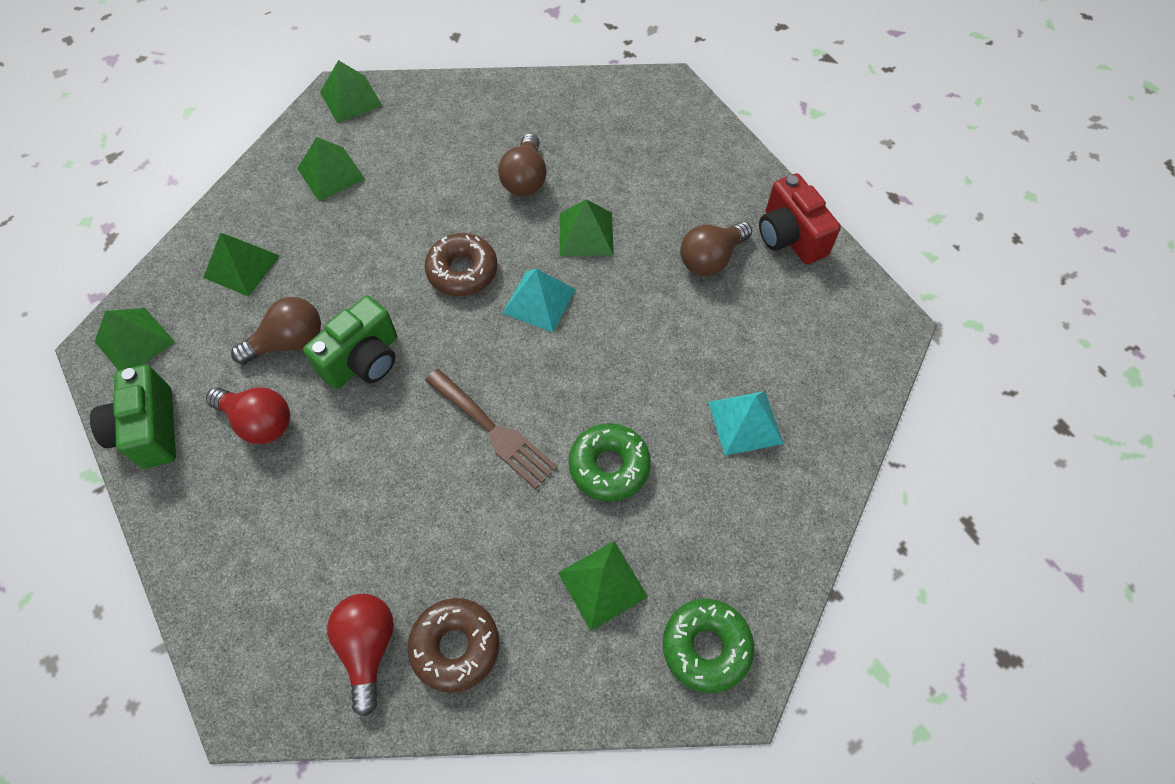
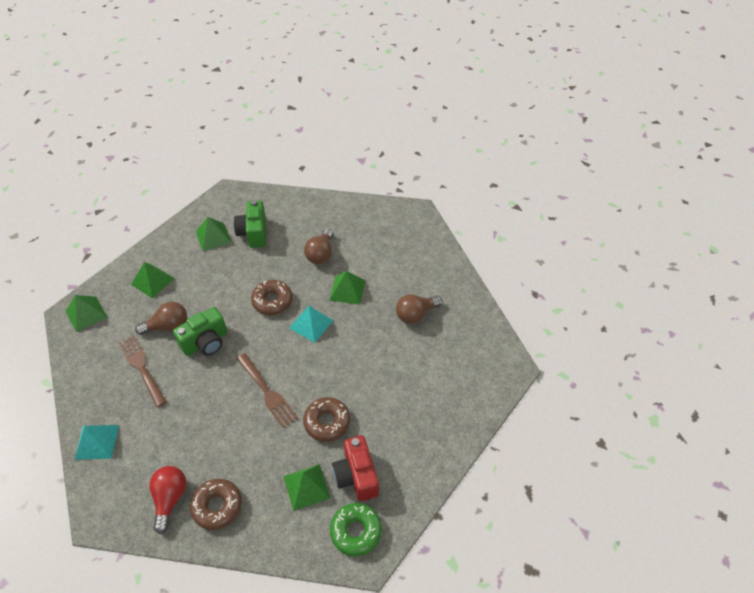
camera: 10 degrees right, 10 degrees down
(149, 430) = (83, 363): green camera -> green camera (253, 233)
(259, 422) = (141, 367): red light bulb -> brown fork
(351, 99) = (234, 196): green pyramid -> none
(609, 466) = (327, 422): green donut -> brown donut
(745, 422) = (411, 410): turquoise pyramid -> turquoise pyramid (97, 441)
(790, 236) = (465, 308): red camera -> red camera (356, 476)

